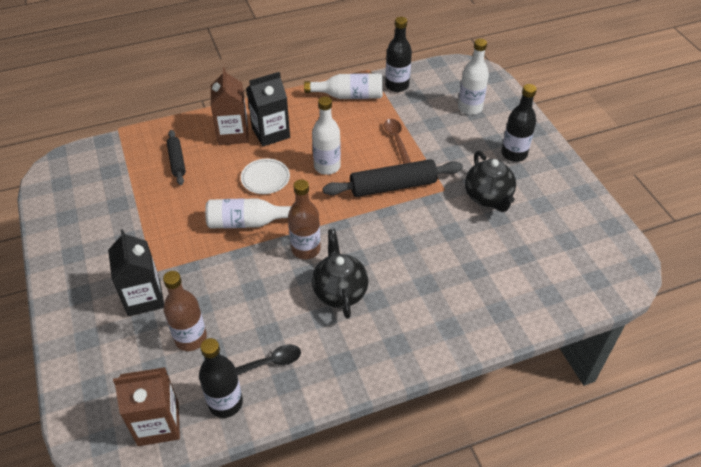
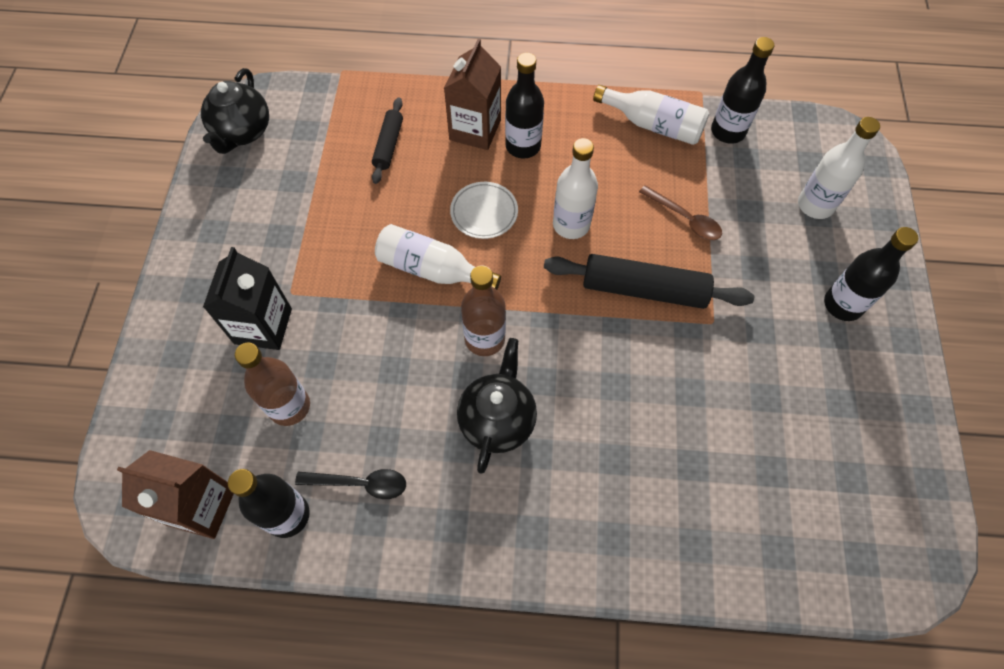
camera: 25 degrees right, 15 degrees up
(271, 133) = (523, 146): black carton -> black bottle
(396, 140) = (684, 219): brown spoon -> brown spoon turned 120 degrees clockwise
(488, 198) = (768, 361): black teapot -> black teapot (242, 133)

